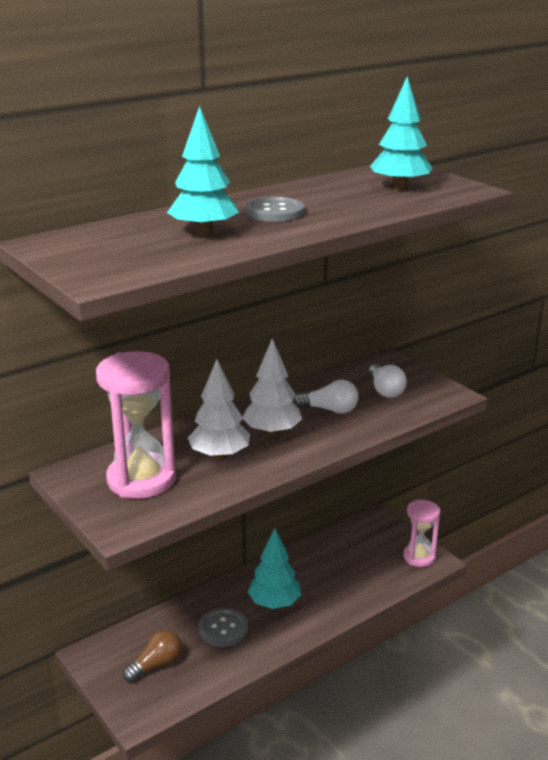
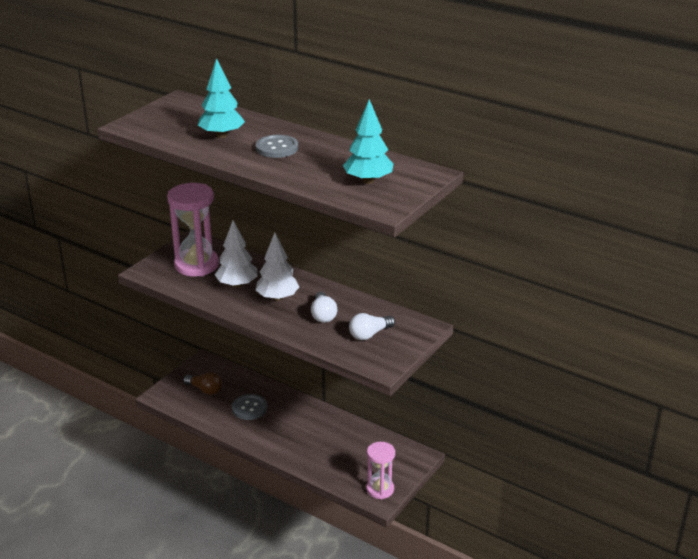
camera: 70 degrees right, 5 degrees up
(274, 603) = (286, 425): turquoise tree -> none

